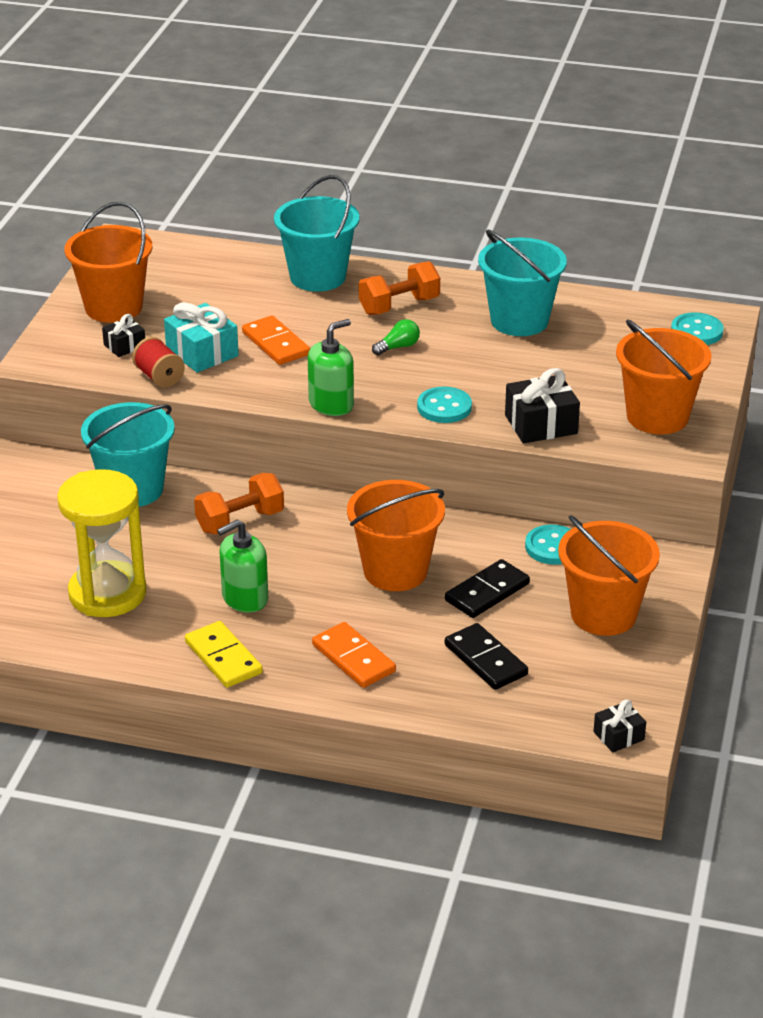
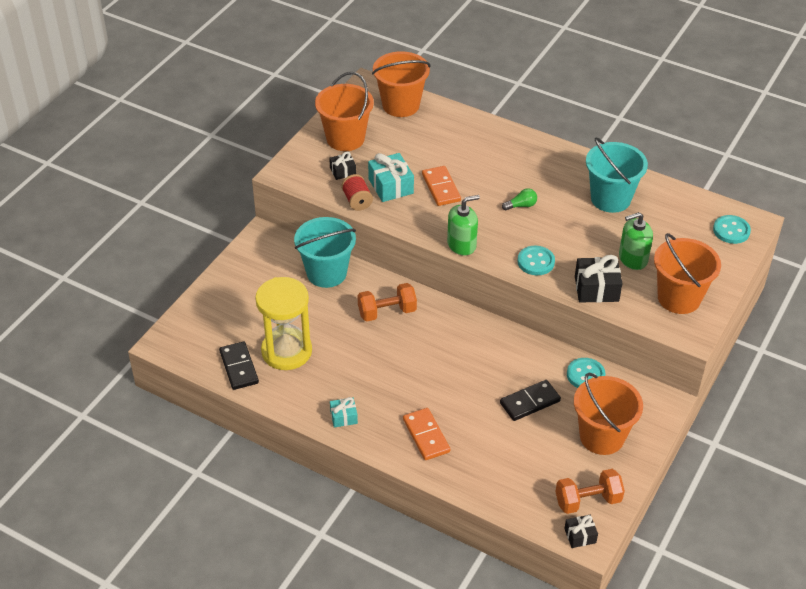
camera: 15 degrees right, 10 degrees up
(223, 658) = (343, 417): yellow domino -> turquoise gift
(244, 598) = (371, 373): green soap dispenser -> green soap dispenser (632, 258)
(318, 277) = (486, 137): turquoise bucket -> none
(395, 571) = (475, 372): orange bucket -> orange bucket (401, 105)
(399, 306) = (533, 171): orange dumbbell -> orange dumbbell (587, 500)
(486, 660) = (511, 456): black domino -> black domino (239, 367)

